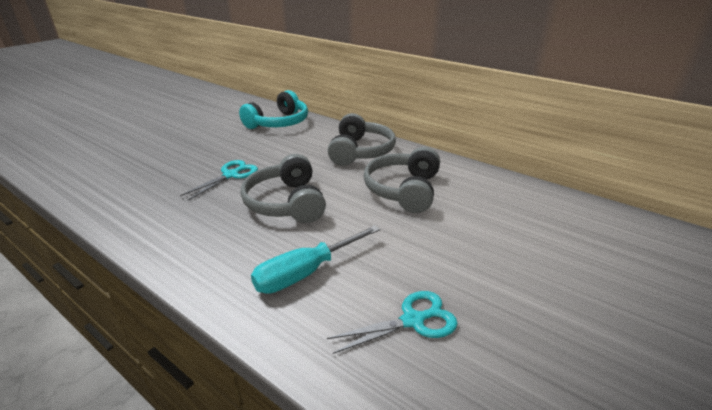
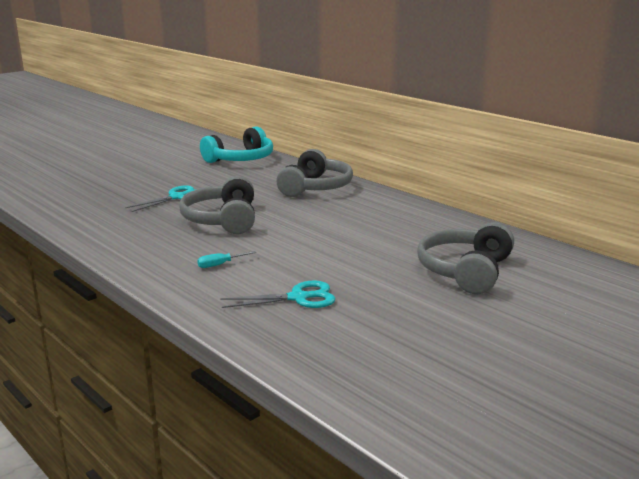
camera: 10 degrees right, 10 degrees down
(305, 273) = (219, 265): turquoise screwdriver -> turquoise screwdriver, size x0.46
(403, 190) = (342, 219): grey headphones -> grey headphones (465, 271)

